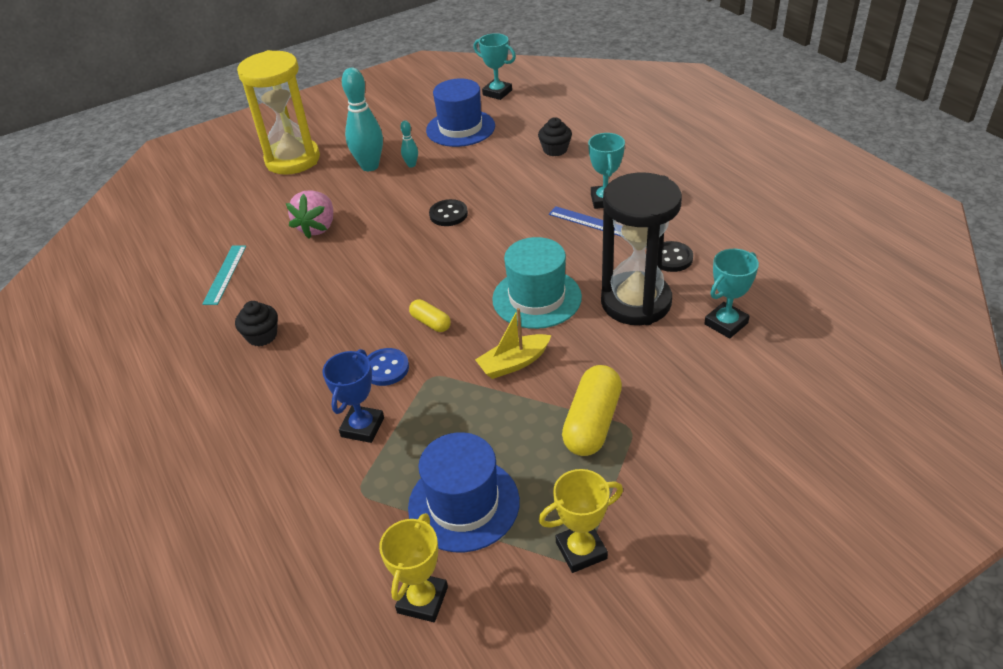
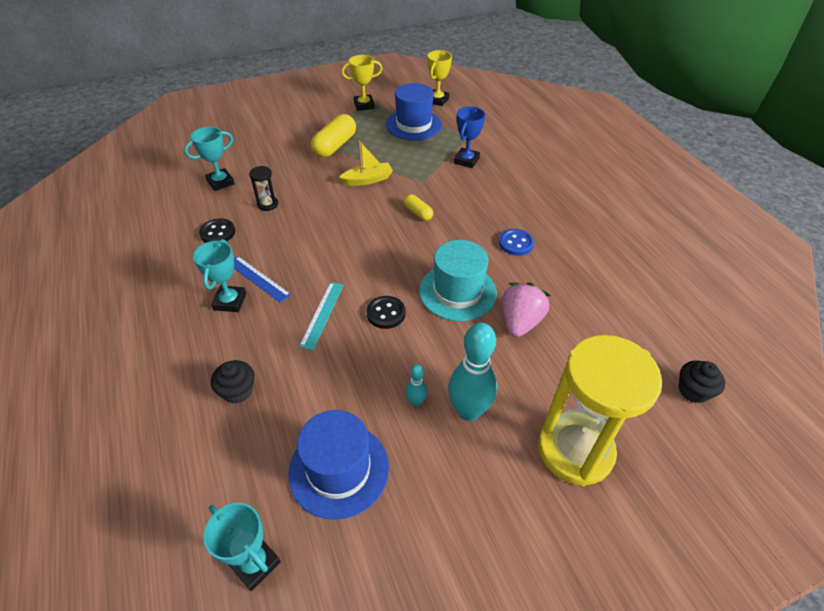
camera: 175 degrees left, 5 degrees up
(225, 274) = (597, 282): turquoise ruler -> turquoise ruler (322, 314)
(262, 336) = (545, 223): black cupcake -> black cupcake (693, 390)
(386, 368) = (452, 188): blue button -> blue button (516, 243)
(537, 298) = (335, 218): turquoise hat -> turquoise hat (457, 292)
(636, 302) = (267, 204): black hourglass -> black hourglass, size x0.40

